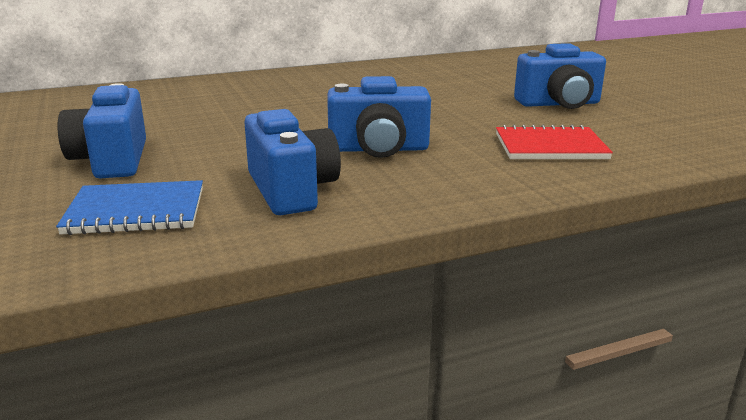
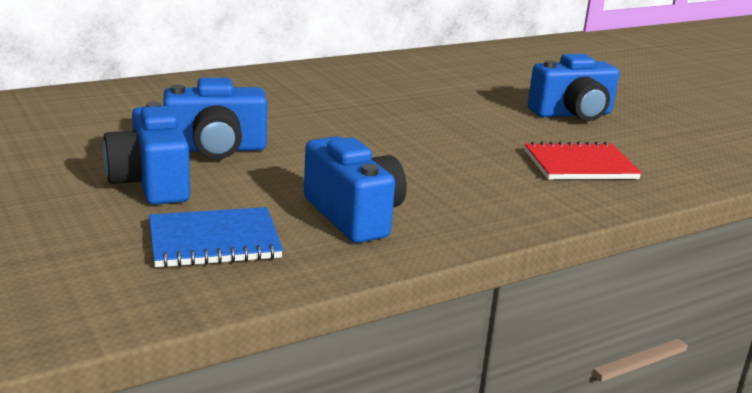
camera: 10 degrees left, 0 degrees up
(378, 149) = (417, 168): blue camera -> blue camera (216, 149)

